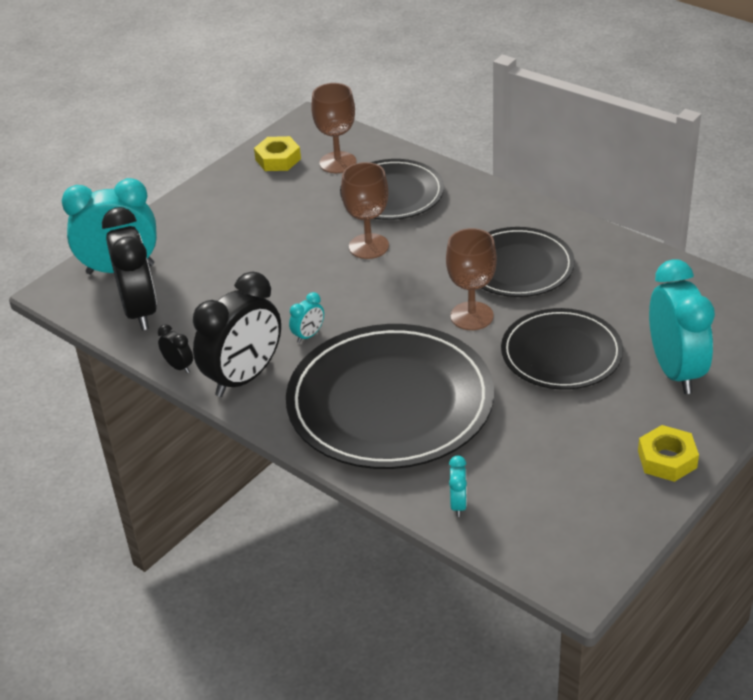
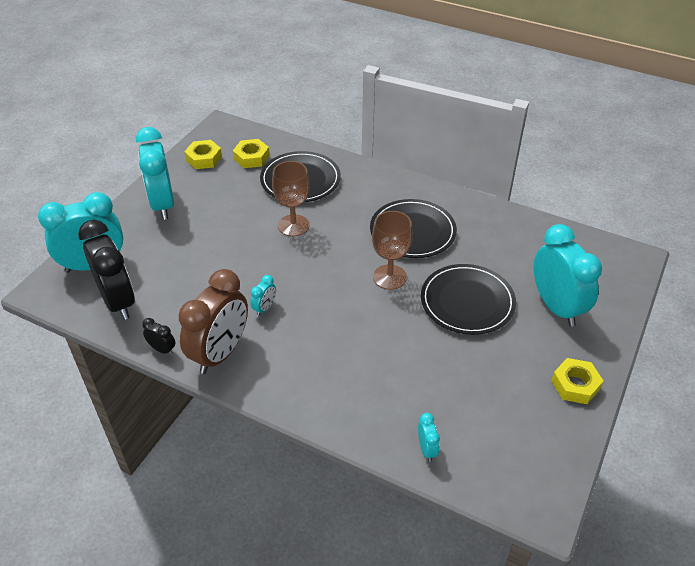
camera: 15 degrees left, 5 degrees up
(215, 209) = (162, 204): none -> turquoise clock
(244, 378) = (220, 353): black clock -> brown clock
(338, 162) = (251, 157): brown goblet -> yellow nut
(390, 402) = (346, 361): black plate -> none

